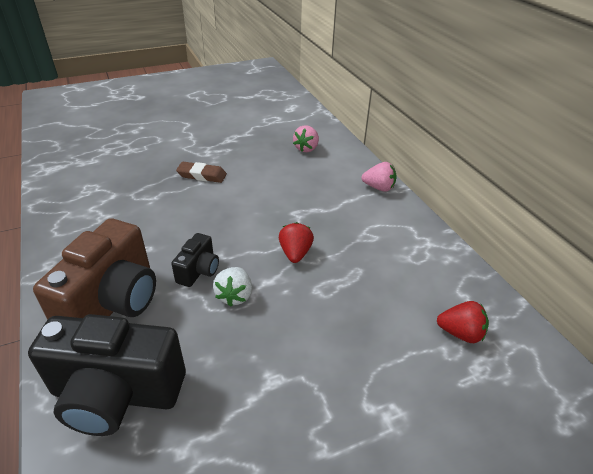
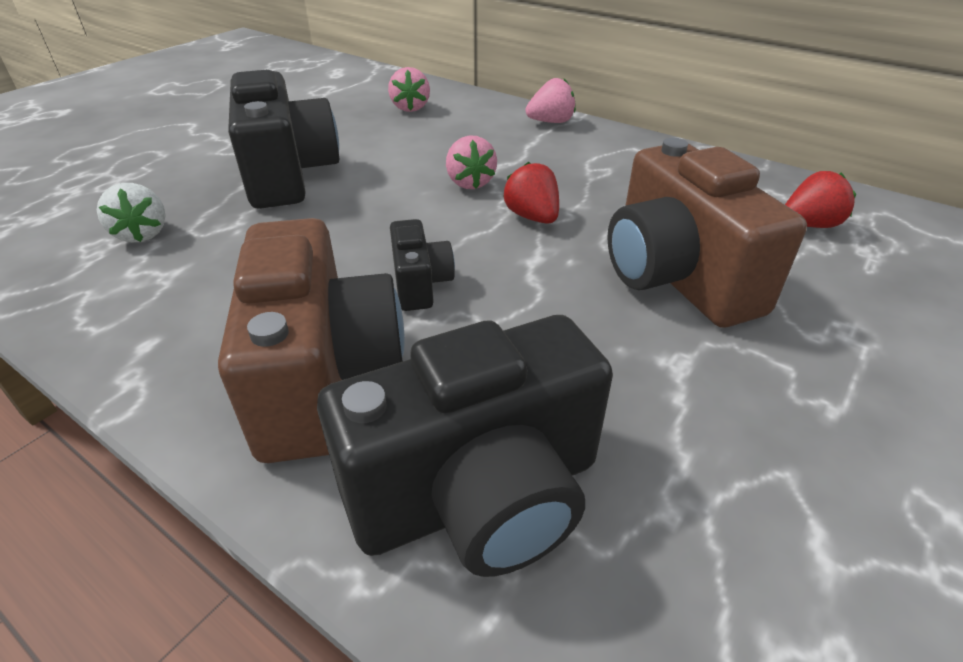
camera: 30 degrees left, 0 degrees up
(202, 175) = (288, 175): brown eraser -> black camera
(235, 296) = (509, 292): white strawberry -> white strawberry (142, 234)
(286, 216) = (470, 183): none -> pink strawberry
(331, 329) = (676, 278): none -> brown camera

